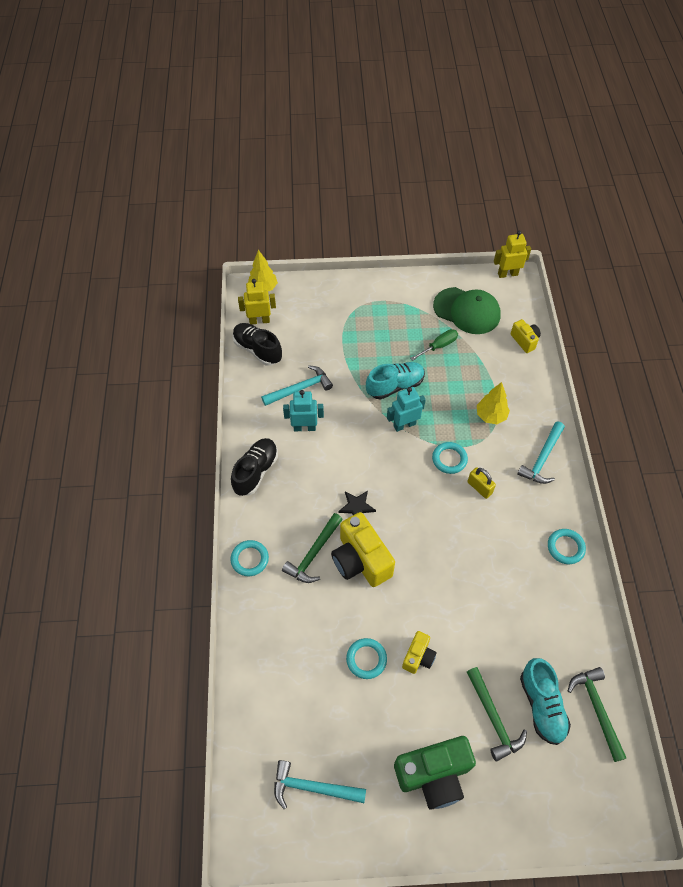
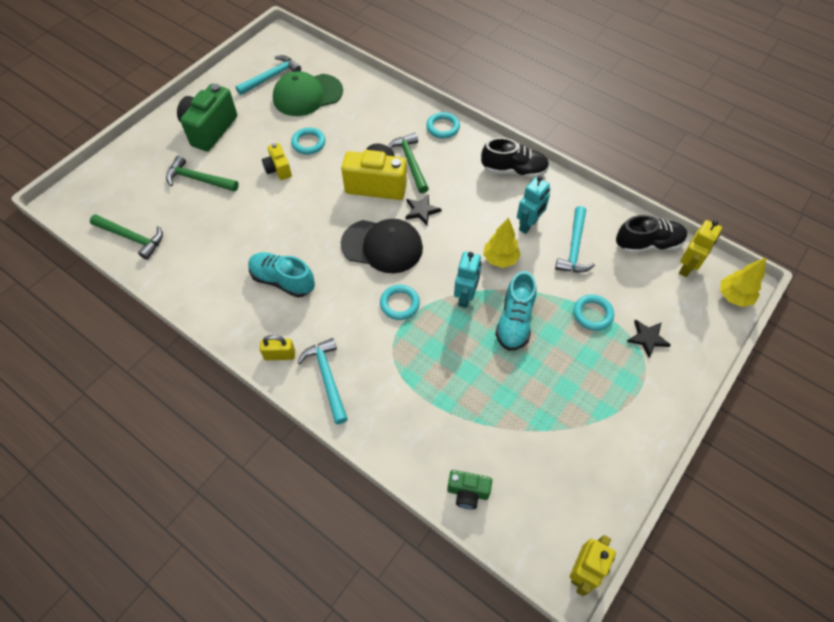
camera: 130 degrees right, 0 degrees up
(256, 471) = (514, 170): black shoe -> black shoe turned 60 degrees counterclockwise
(338, 314) = (647, 338): none -> black star
(414, 507) = (382, 246): none -> black cap
(439, 346) = (531, 397): green screwdriver -> none
(467, 311) = (558, 468): green cap -> green cap (307, 95)
(479, 488) = (352, 304): yellow padlock -> yellow padlock (279, 355)
(491, 416) = (409, 374): yellow tree -> yellow tree (500, 259)
(524, 341) = (467, 492): yellow camera -> green camera
(542, 705) = (172, 210): turquoise shoe -> turquoise shoe (282, 280)
(565, 547) = (241, 321): turquoise ring -> turquoise ring (592, 314)

